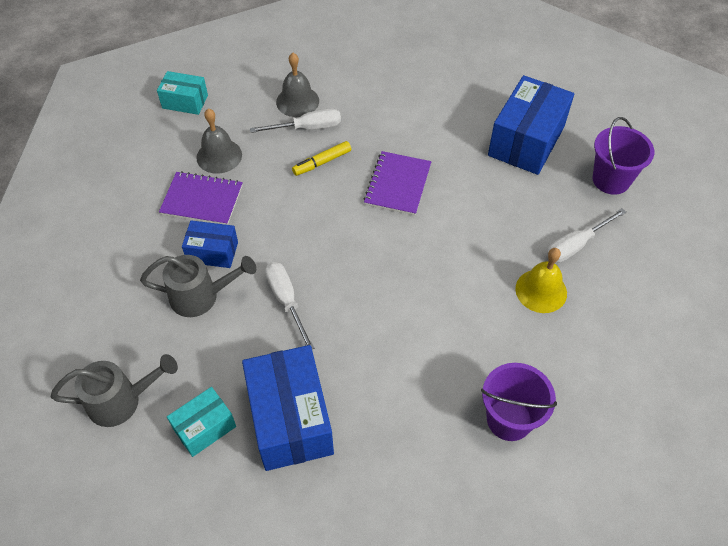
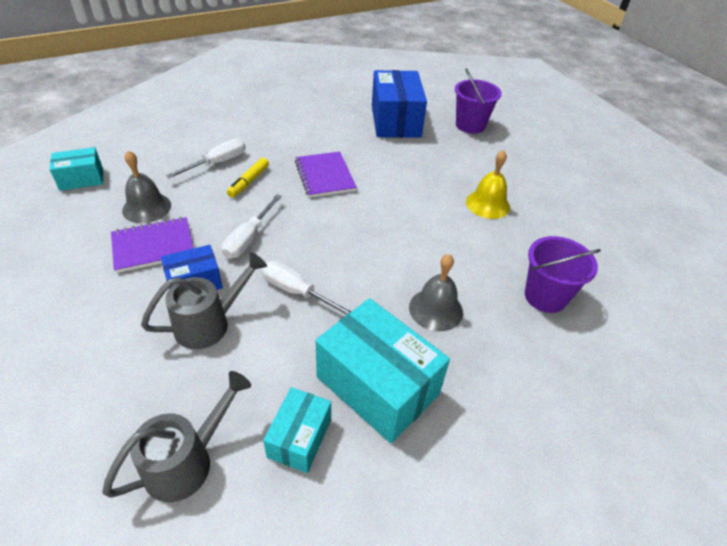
camera: 35 degrees left, 10 degrees down
(290, 419) = (377, 385): blue box -> turquoise box
(297, 101) = (194, 148): grey bell -> grey bell (436, 309)
(576, 245) = (484, 169): white screwdriver -> white screwdriver (249, 238)

